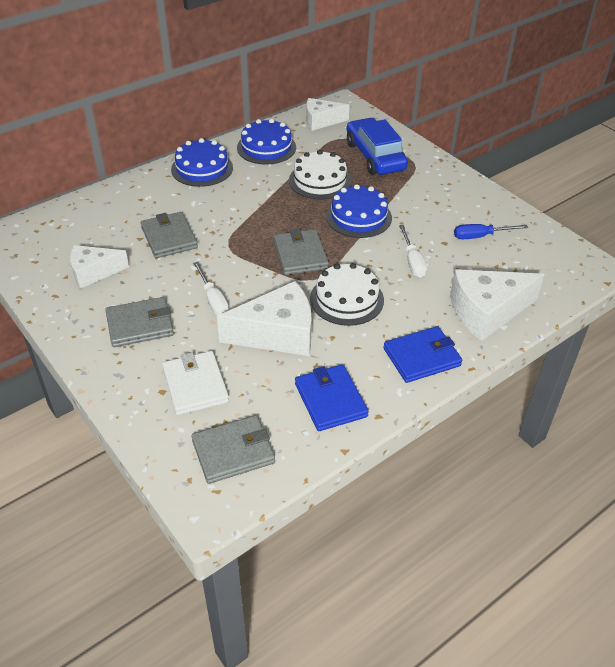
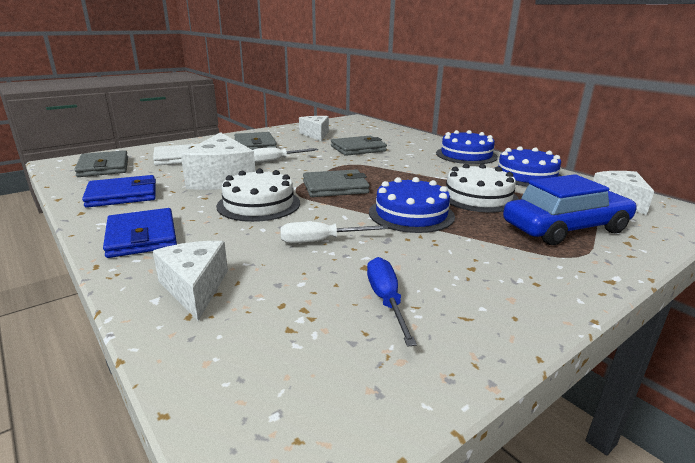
camera: 90 degrees right, 20 degrees down
(486, 312) = (195, 287): white cheese -> white cheese, size x0.64

